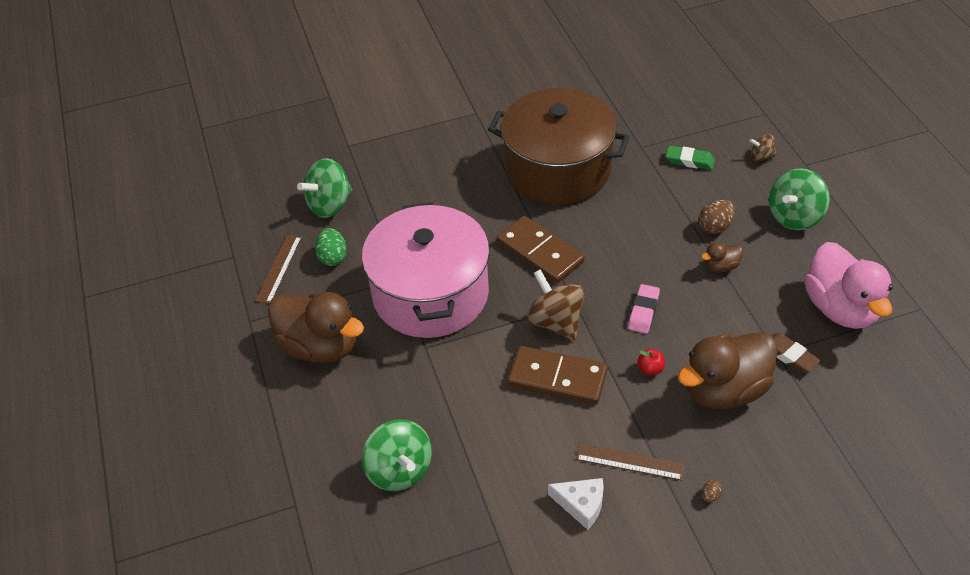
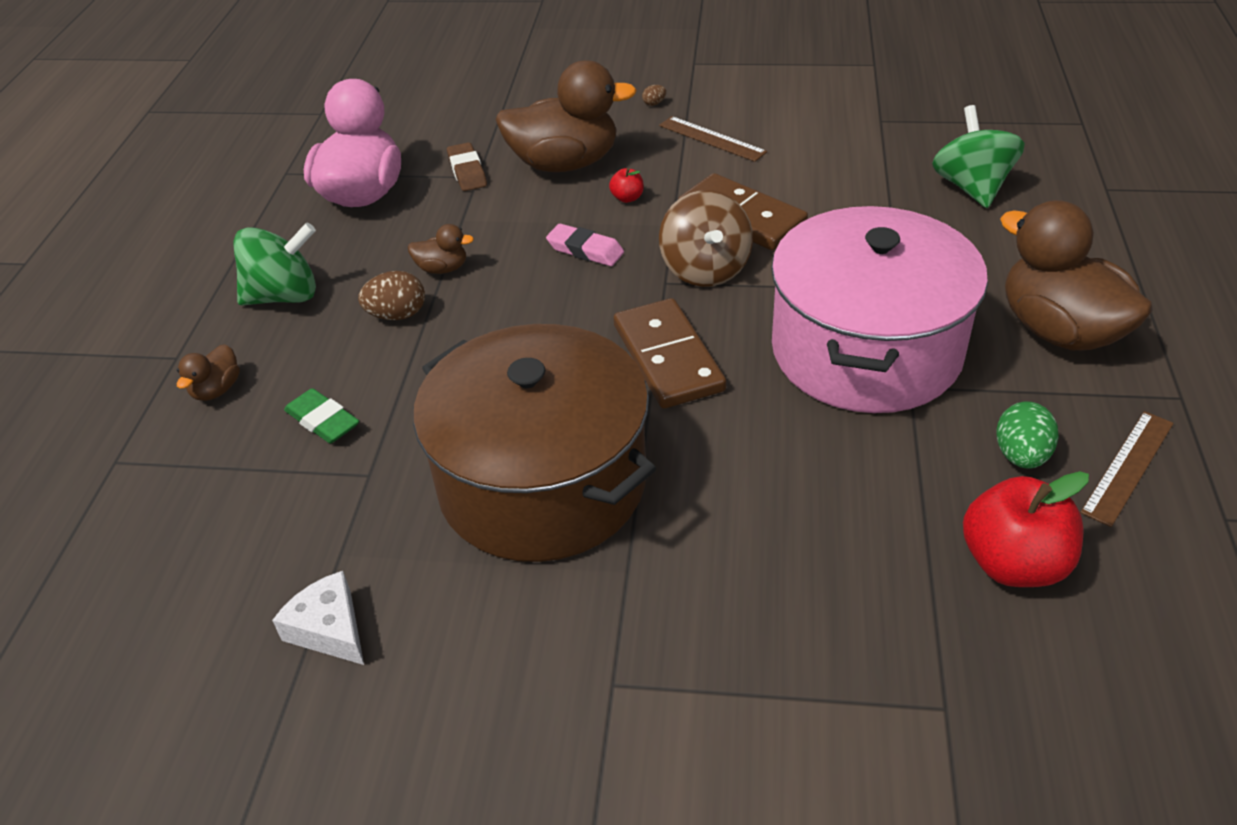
camera: 155 degrees left, 5 degrees down
(330, 205) = (1013, 563): green spinning top -> red apple
(581, 505) = (783, 124): white cheese -> white cheese (330, 629)
(643, 311) = (585, 250): pink eraser -> pink eraser turned 75 degrees clockwise
(761, 156) = (217, 390): brown spinning top -> brown duck

